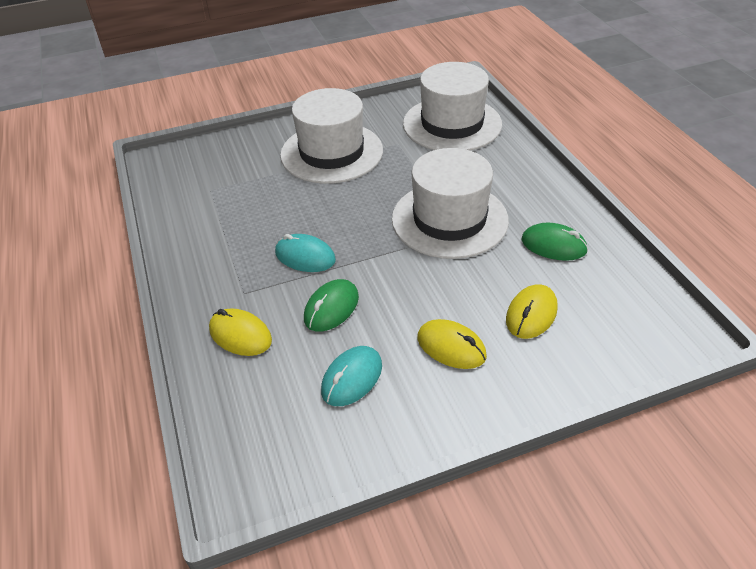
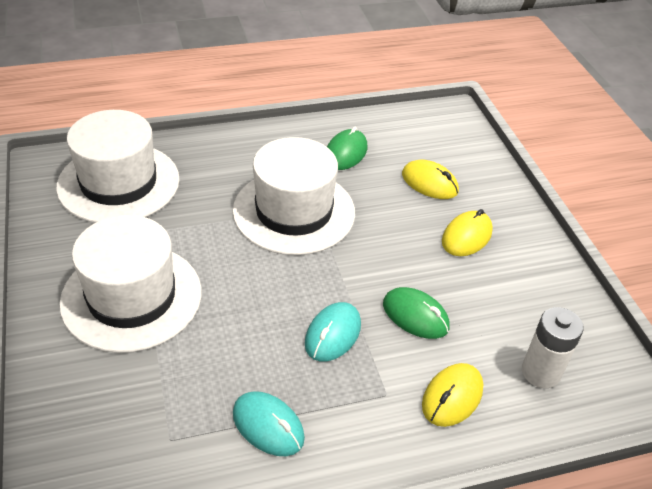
camera: 90 degrees left, 0 degrees up
(268, 404) = (540, 372): none -> white battery
(352, 378) = (505, 307): turquoise mouse -> turquoise mouse (268, 426)

